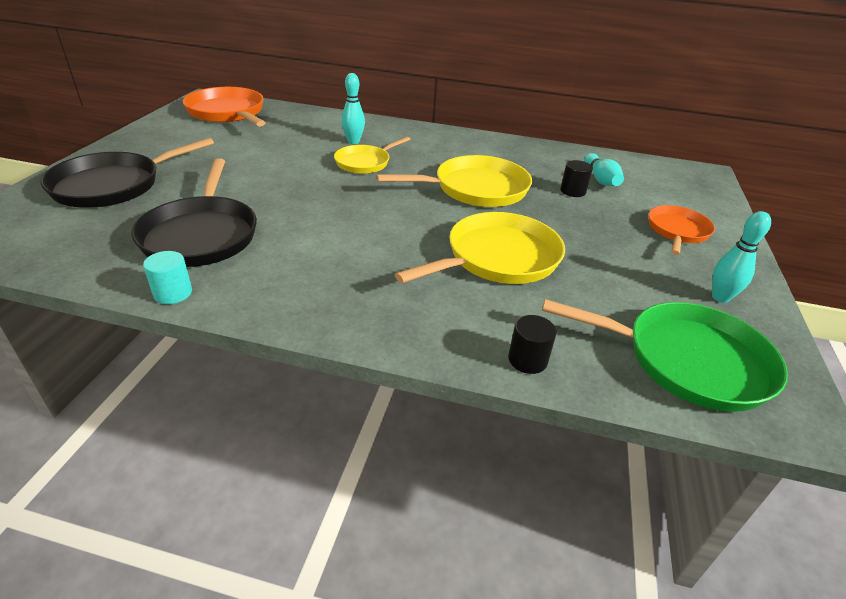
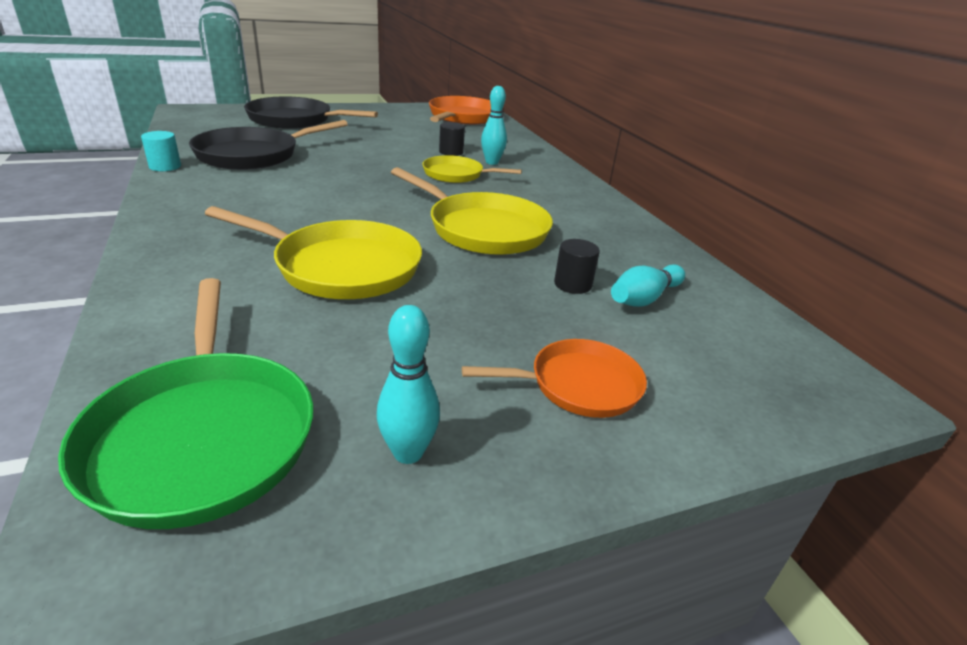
camera: 55 degrees right, 5 degrees down
(527, 360) = (146, 317): black cylinder -> black cylinder (451, 152)

